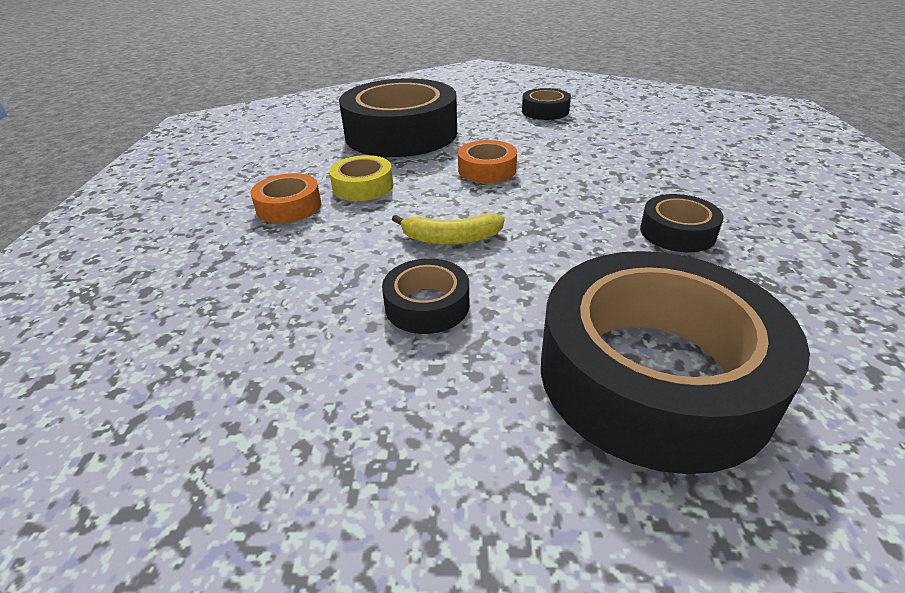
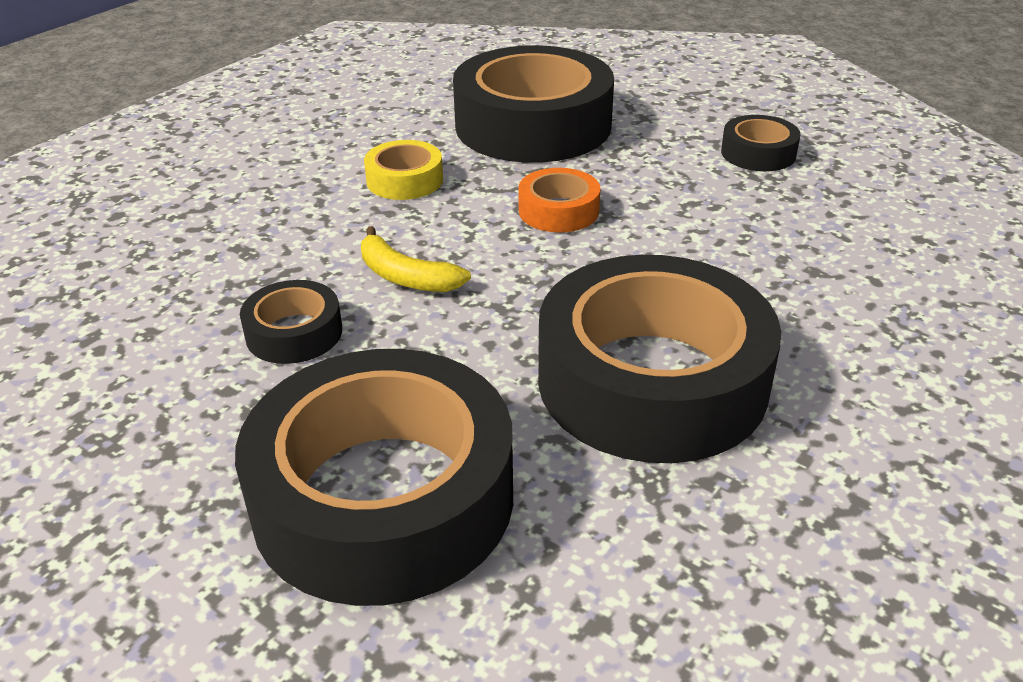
camera: 35 degrees right, 0 degrees up
(289, 207) = (311, 176): orange tape -> none
(677, 232) = (652, 381): black tape -> black tape, size x2.23

